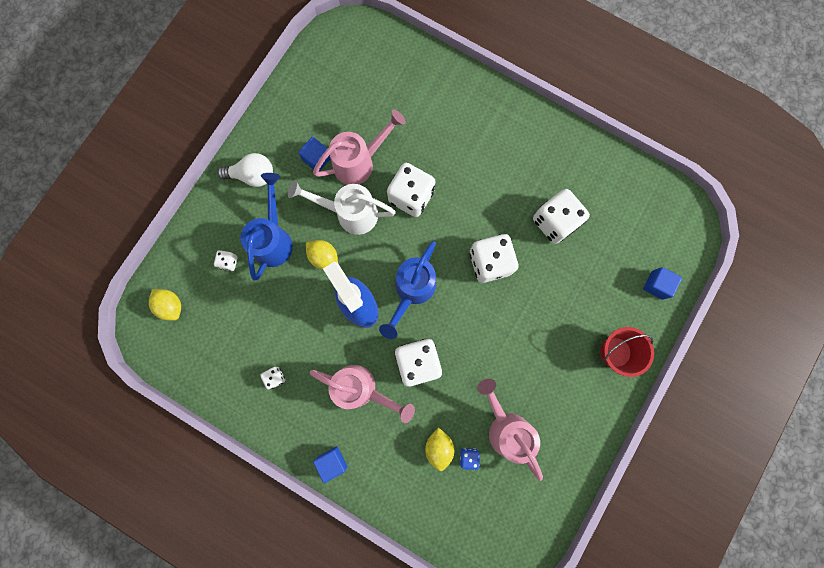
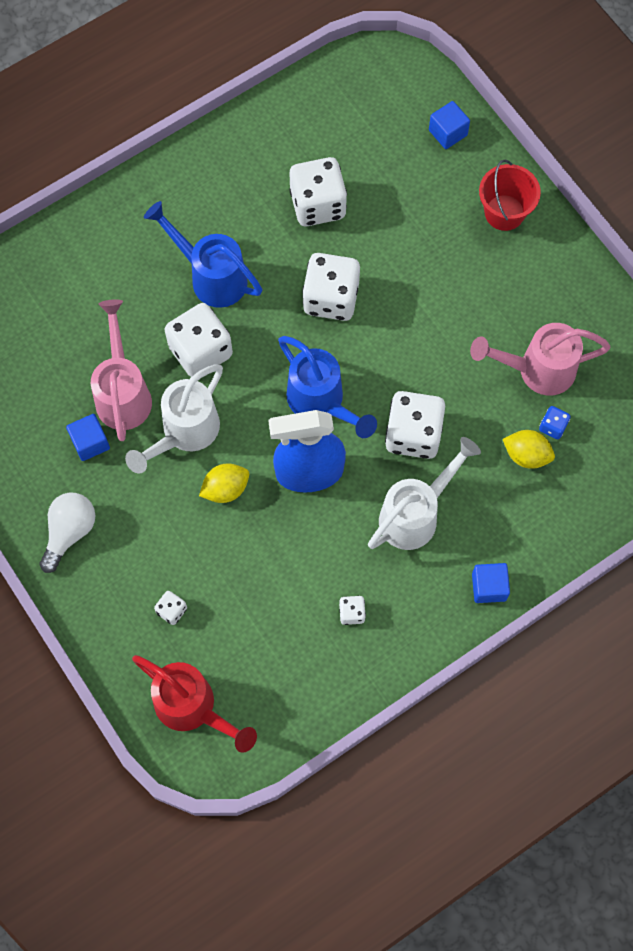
camera: 65 degrees left, 10 degrees down
(171, 306) = (193, 708): yellow lemon -> red watering can
(274, 238) = (169, 540): blue watering can -> blue watering can (210, 276)
(362, 389) = (416, 514): pink watering can -> white watering can

